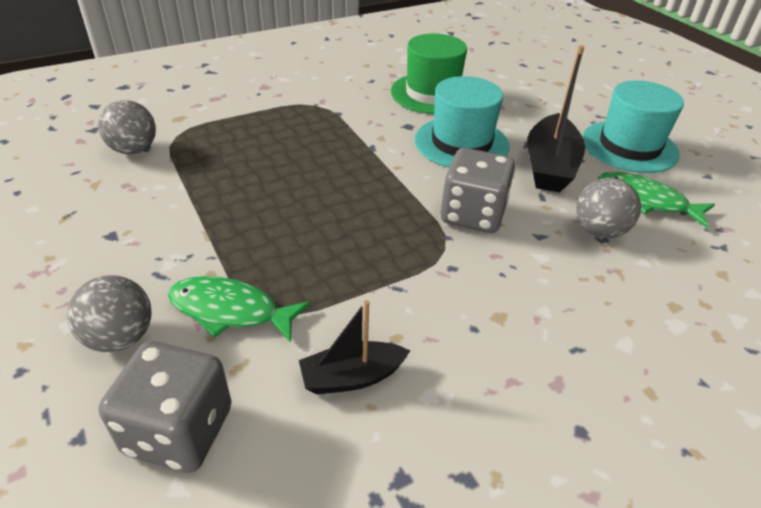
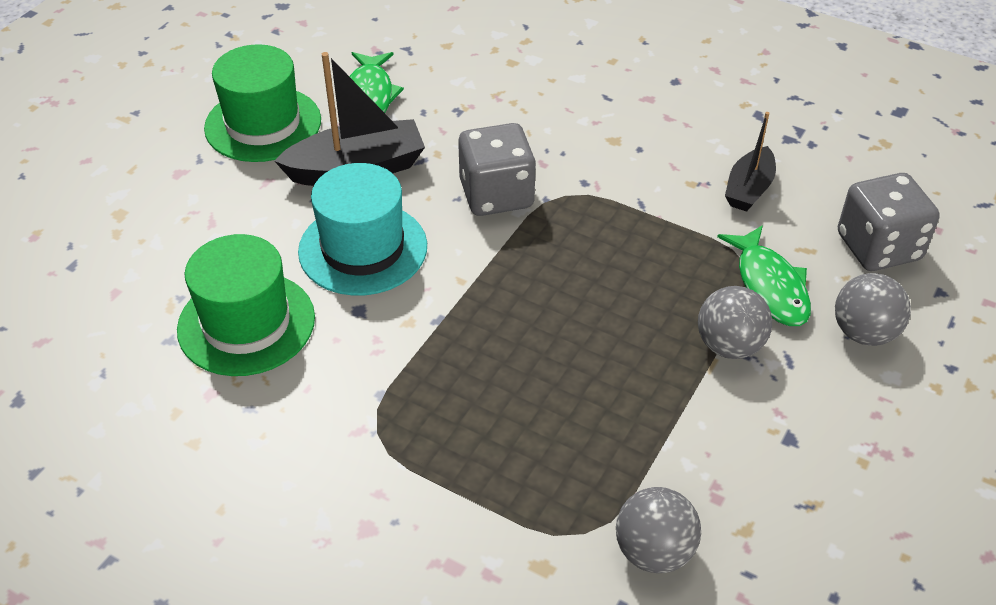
camera: 120 degrees left, 5 degrees up
(352, 377) = (749, 189): black boat -> black boat turned 75 degrees clockwise
(599, 230) = (447, 114): grey ball -> grey ball (729, 346)
(629, 146) = (263, 124): turquoise hat -> green hat

